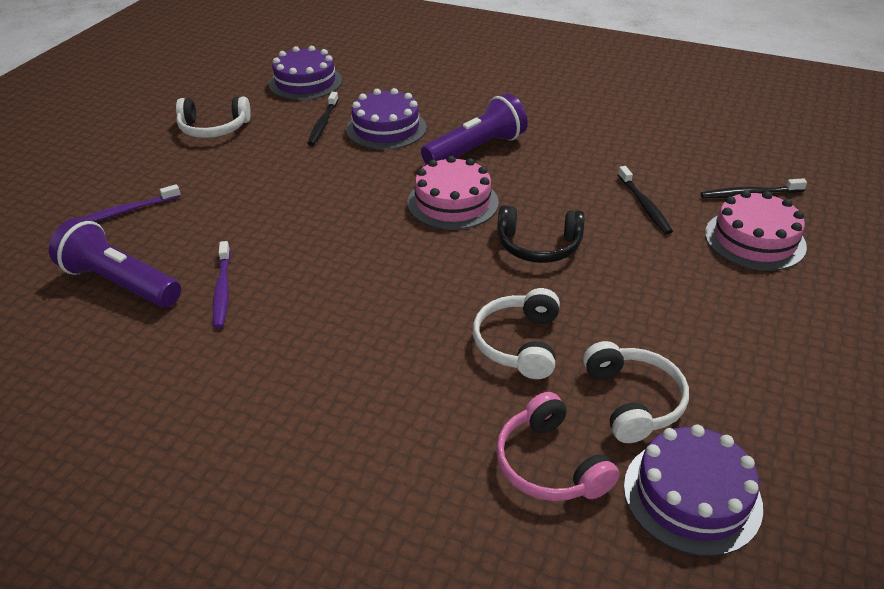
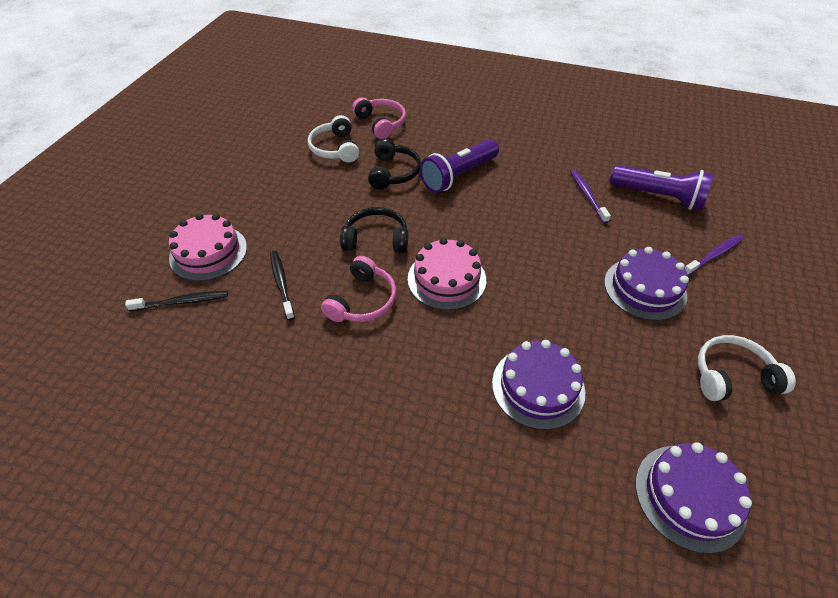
camera: 175 degrees right, 10 degrees up
(323, 124) = (614, 392): black toothbrush -> none
(476, 149) = (432, 353): purple flashlight -> purple flashlight (458, 176)
(518, 343) = (393, 172): white headphones -> black headphones
(547, 188) = (363, 300): none -> pink headphones
(692, 495) = (320, 116): purple cake -> purple cake (645, 288)

